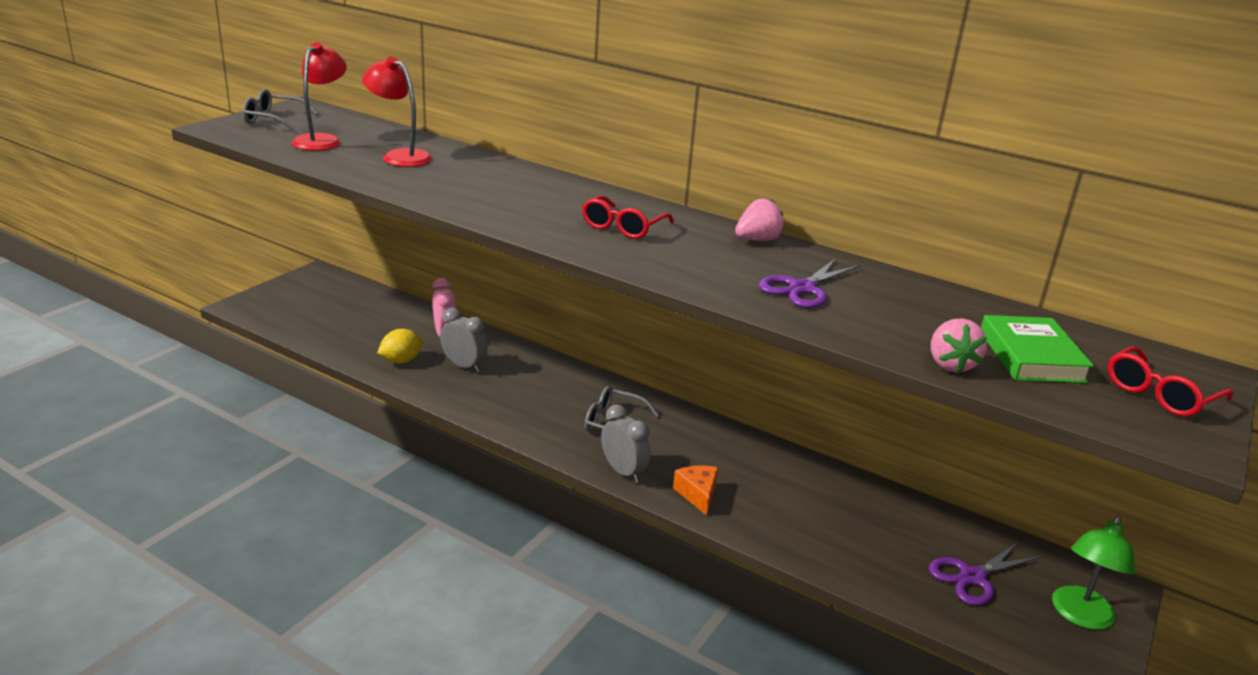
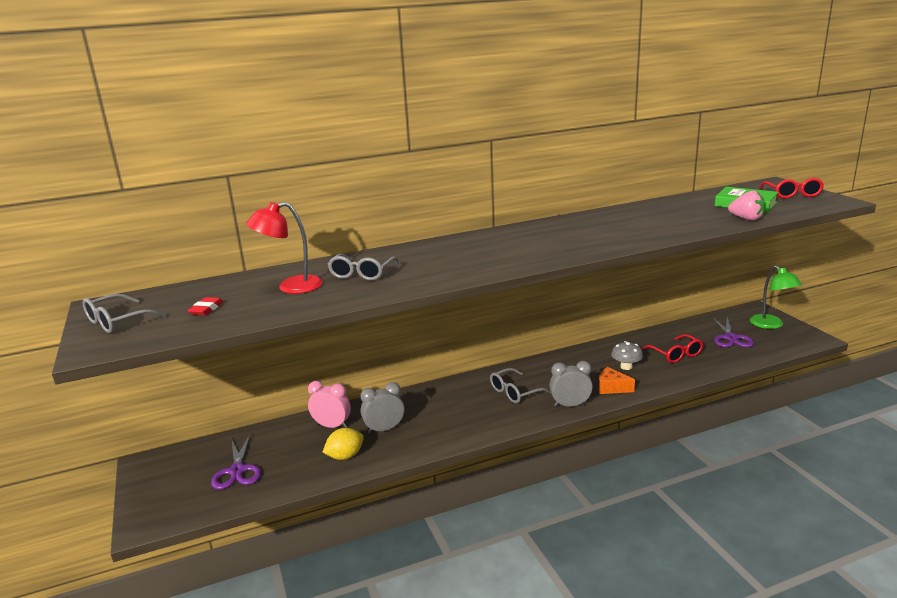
camera: 50 degrees left, 5 degrees down
(322, 140) = (206, 309): red lamp -> red eraser
(401, 361) = (345, 456): yellow lemon -> yellow lemon turned 60 degrees clockwise
(462, 175) = (362, 273): none -> grey glasses
(623, 227) = (511, 246): red glasses -> red glasses (675, 354)
(757, 240) = (565, 221): pink strawberry -> none
(766, 493) = (626, 367): none -> grey mushroom
(802, 288) = (639, 226): purple scissors -> purple scissors (237, 471)

